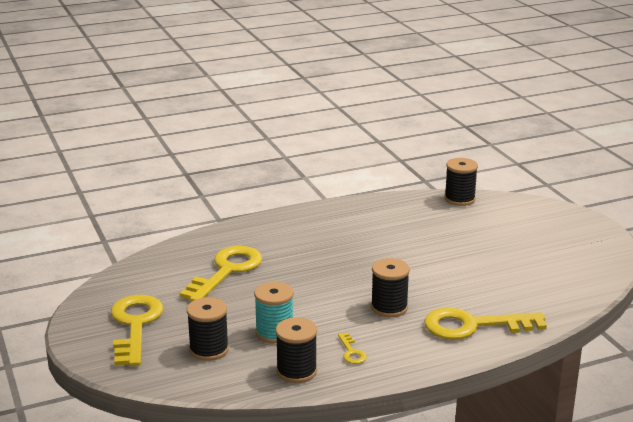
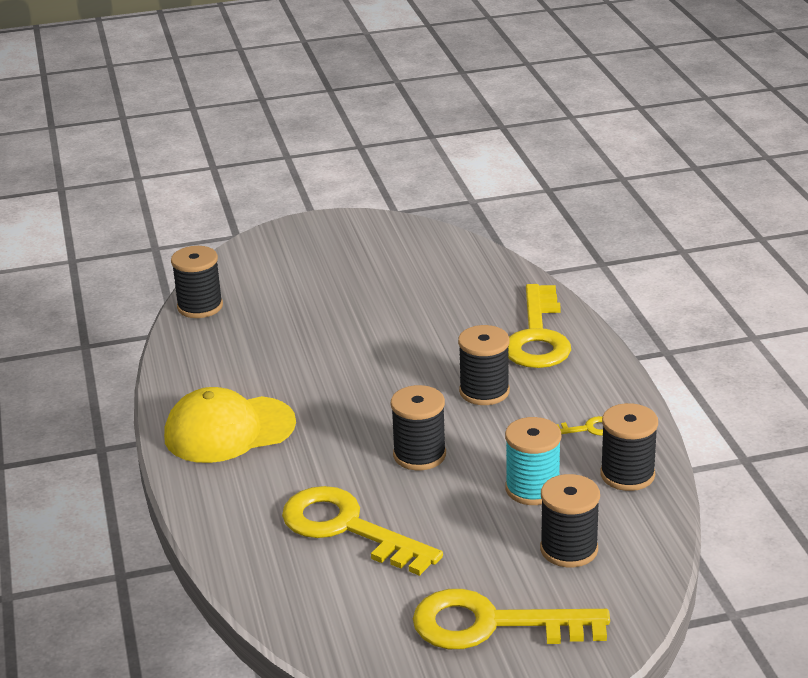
camera: 80 degrees left, 5 degrees up
(306, 288) = (419, 455): none -> black spool
(321, 224) = (229, 430): none -> yellow cap

